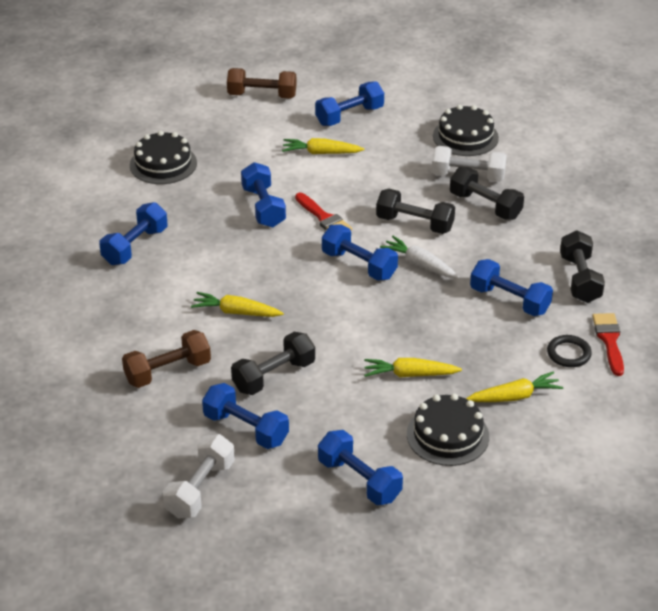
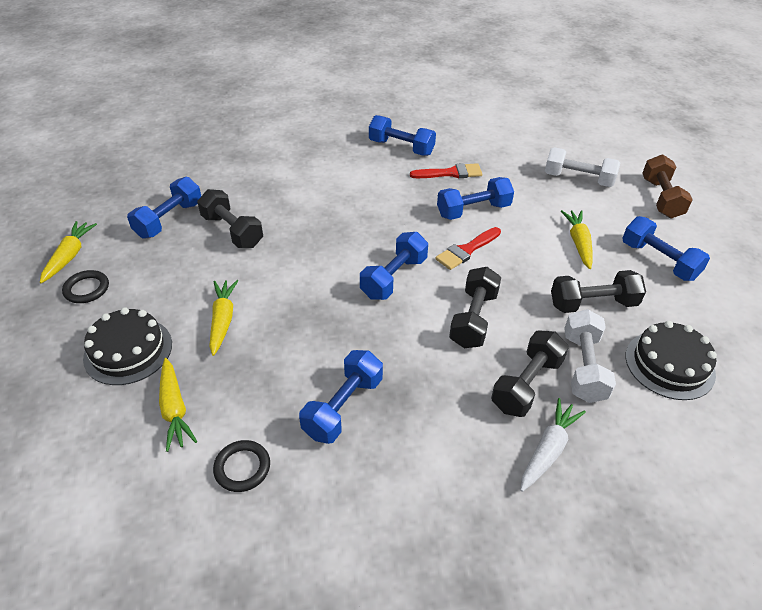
camera: 85 degrees right, 5 degrees up
(163, 164) = (520, 151): black cake -> none
(168, 372) = (245, 176): brown dumbbell -> none
(200, 489) = (107, 202): white dumbbell -> white dumbbell (578, 179)
(236, 312) = (318, 205): yellow carrot -> yellow carrot (69, 256)
(359, 480) = (87, 289): blue dumbbell -> black ring
(420, 264) = (401, 325): white carrot -> white carrot (548, 450)
(580, 279) = (391, 488): black dumbbell -> black dumbbell (593, 304)
(609, 340) = (264, 518): red brush -> red brush (450, 173)

